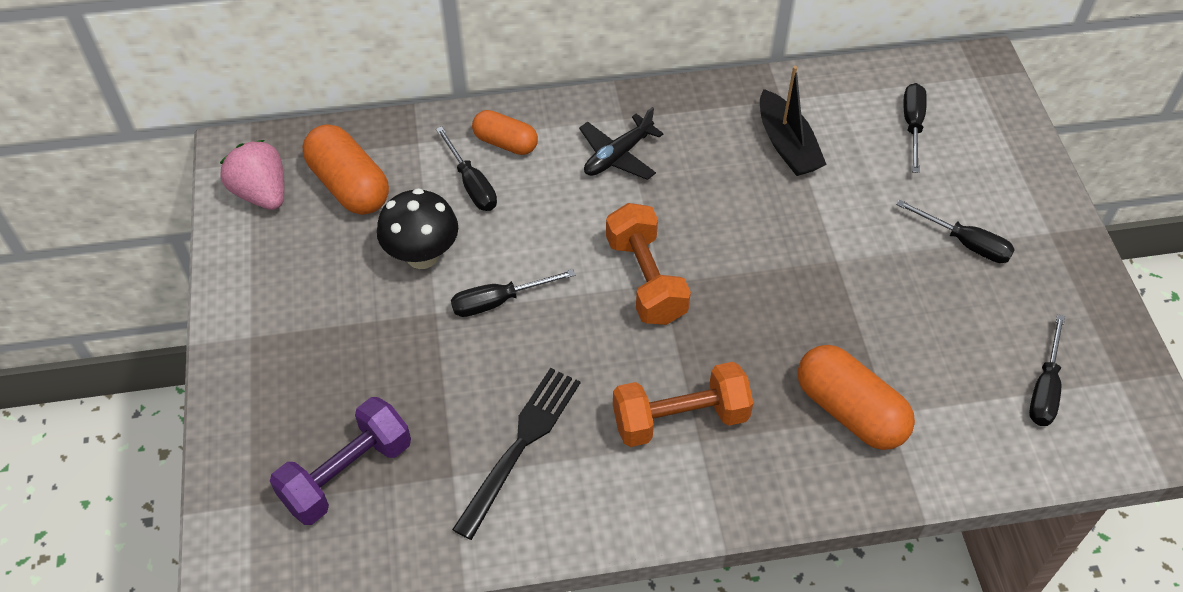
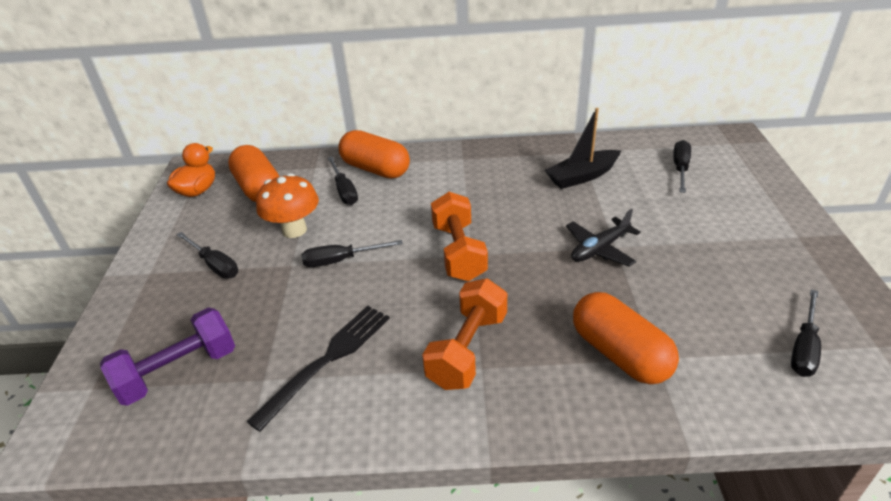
camera: 10 degrees right, 15 degrees down
(262, 193) = (197, 191): pink strawberry -> orange duck
(422, 255) = (294, 230): black mushroom -> orange mushroom
(505, 143) = (375, 169): orange capsule -> orange capsule, size x1.58
(618, 156) = (454, 178): black plane -> black plane (599, 249)
(680, 419) = (467, 350): orange dumbbell -> orange dumbbell turned 60 degrees counterclockwise
(787, 145) = (582, 176): black boat -> black boat turned 75 degrees clockwise
(965, 243) = (724, 240): black screwdriver -> black screwdriver (214, 265)

